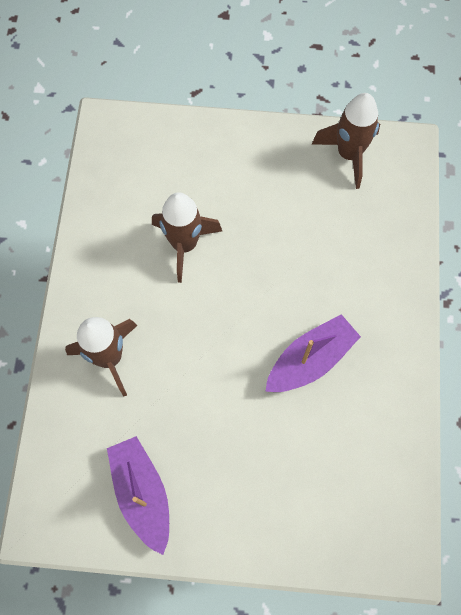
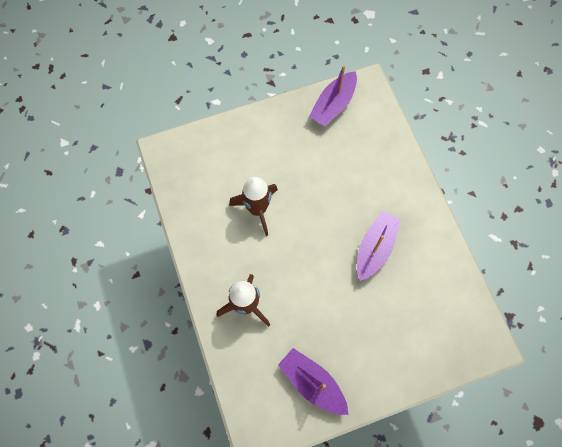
camera: 25 degrees left, 0 degrees up
(349, 154) = (333, 105): brown rocket -> purple boat

